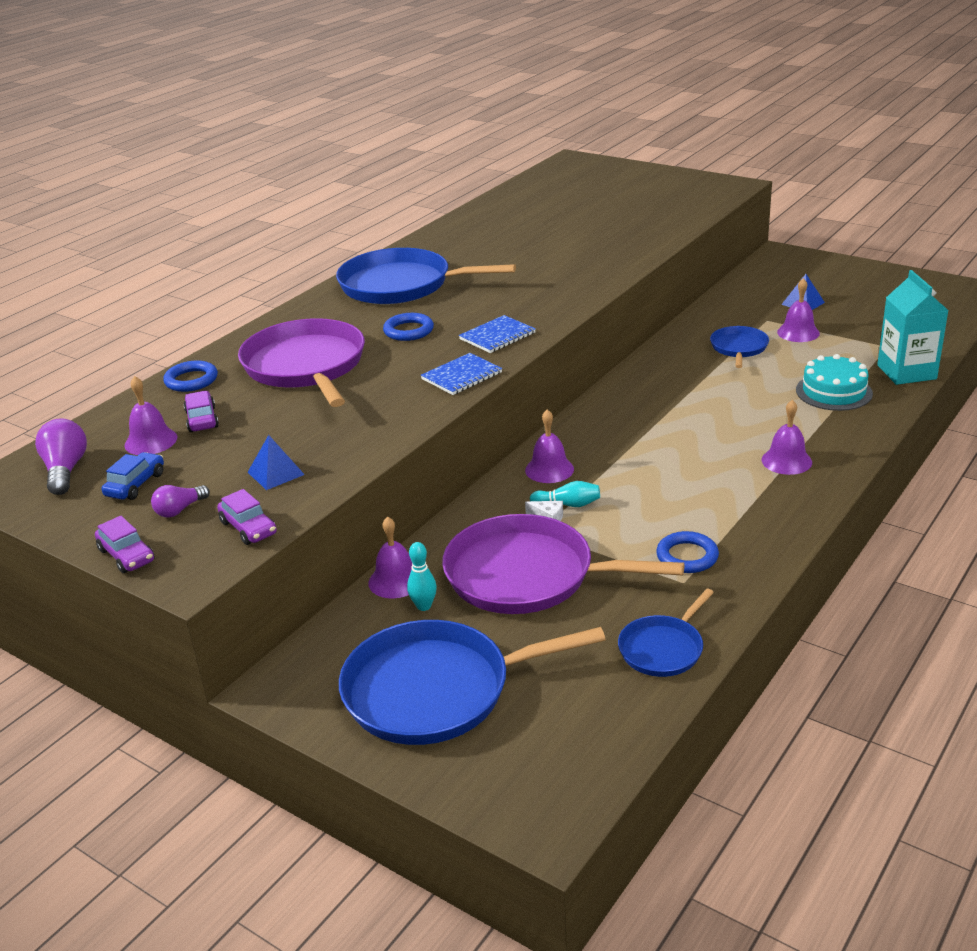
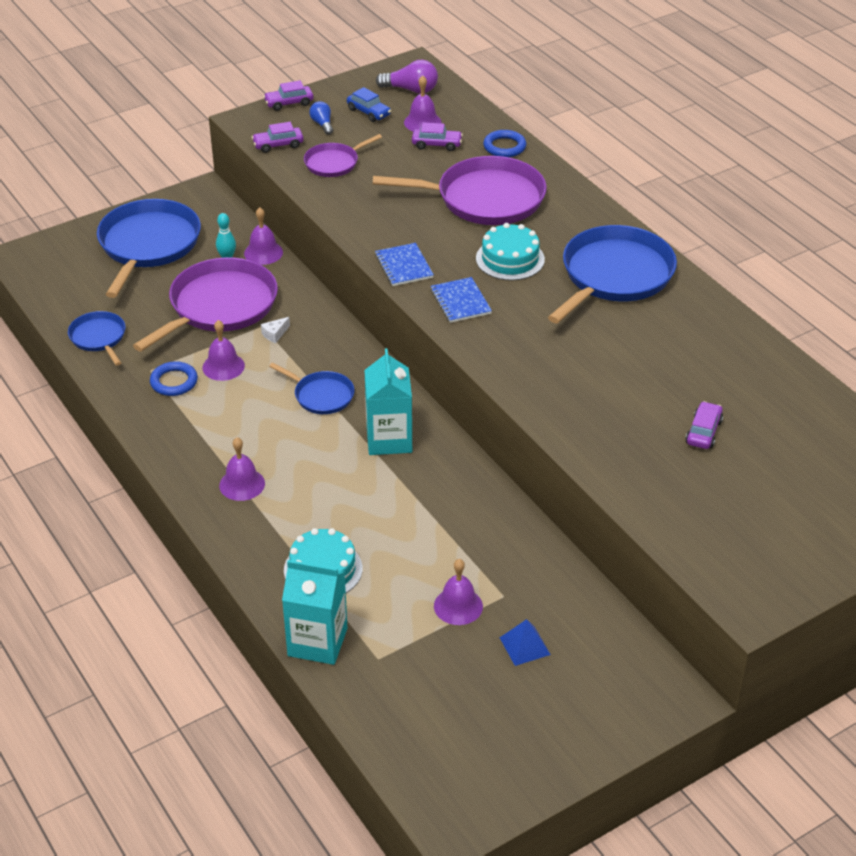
camera: 110 degrees right, 10 degrees up
(180, 510) = (322, 124): purple light bulb -> blue light bulb
(276, 473) = (334, 163): blue pyramid -> purple pan
(408, 331) = (510, 259): blue ring -> turquoise cake
(549, 469) = (338, 354): purple bell -> purple bell (223, 366)
(568, 504) = (283, 348): turquoise bowling pin -> none
(578, 222) = (703, 432): none -> purple car
(647, 408) = (389, 439): none -> turquoise carton
(738, 348) = (456, 545): blue pan -> blue pan (321, 395)

